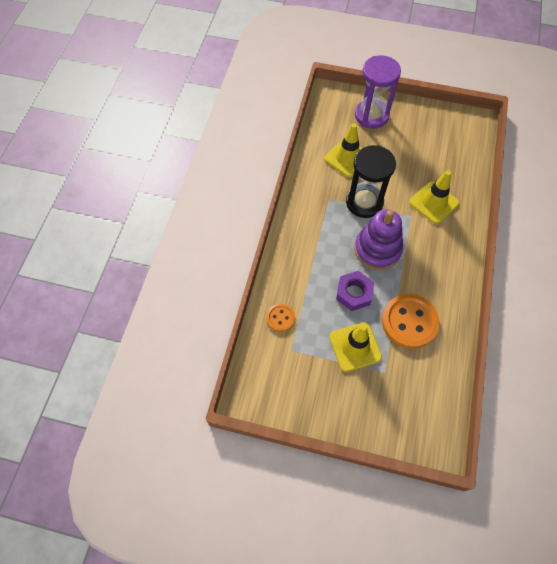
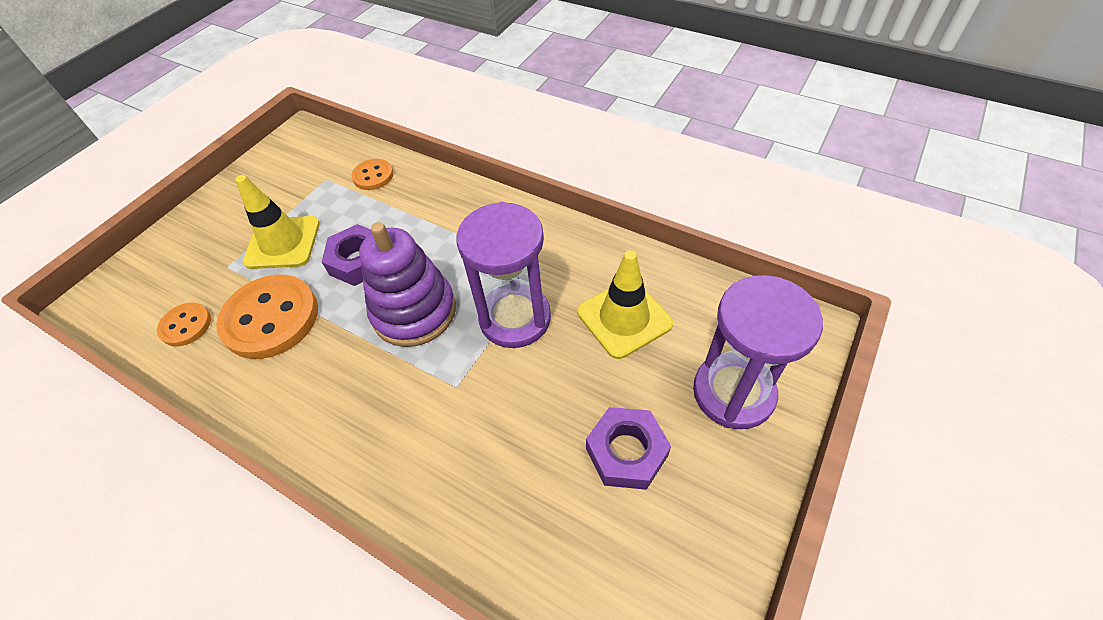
camera: 110 degrees right, 10 degrees down
(364, 202) = (515, 318): black hourglass -> purple hourglass
(413, 146) = (626, 452): none -> purple nut
(432, 368) = (186, 325): none -> orange button
(433, 203) = (467, 440): yellow traffic cone -> none

